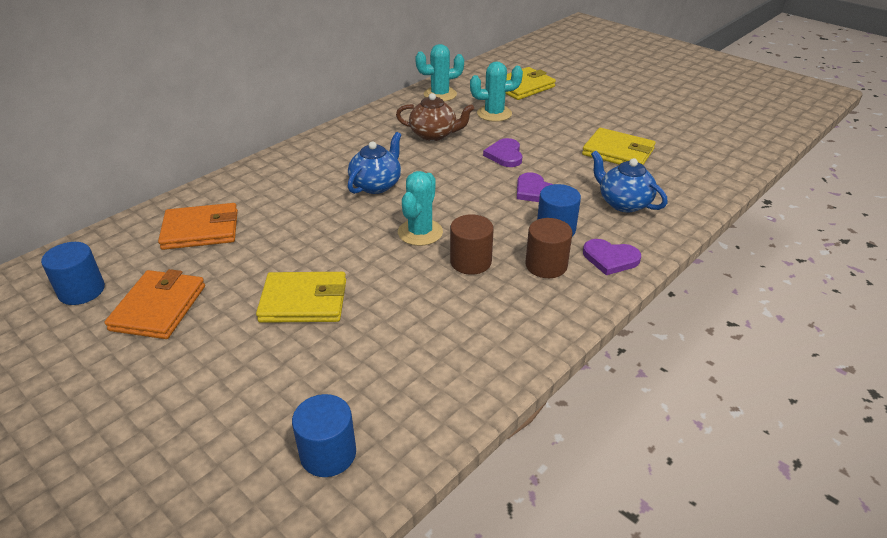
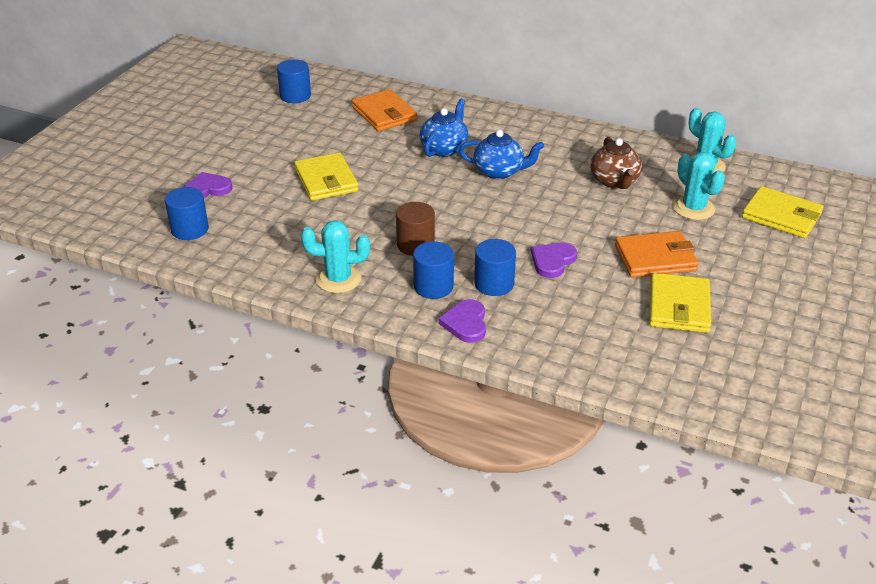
camera: 70 degrees right, 0 degrees up
(158, 308) = (292, 128): orange wallet -> orange wallet (655, 258)
(420, 232) = (442, 210): turquoise cactus -> turquoise cactus (338, 279)
(505, 155) = (609, 231): purple heart -> purple heart (207, 189)
(546, 265) = (433, 286): brown cylinder -> blue cylinder
(623, 203) = (571, 321): blue teapot -> blue teapot (444, 148)

